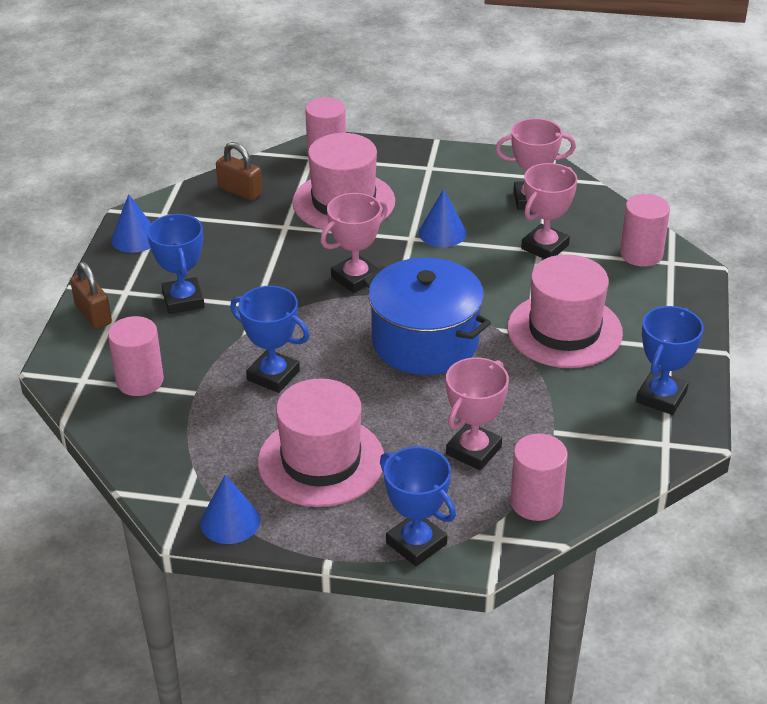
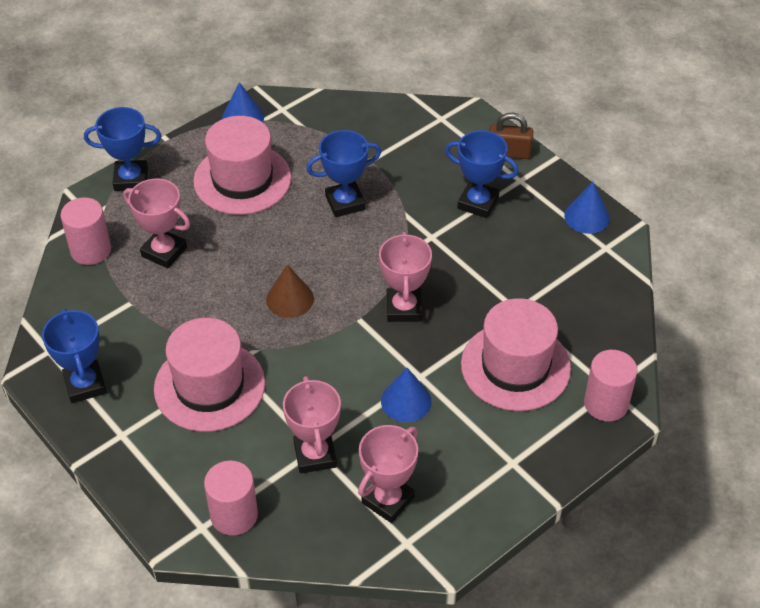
camera: 130 degrees right, 10 degrees up
(140, 381) = (411, 141): pink cylinder -> none
(240, 191) = (597, 311): brown padlock -> none
(425, 341) = (290, 299): blue pot -> brown cone
(473, 451) = (164, 252): pink trophy -> pink trophy turned 45 degrees counterclockwise

